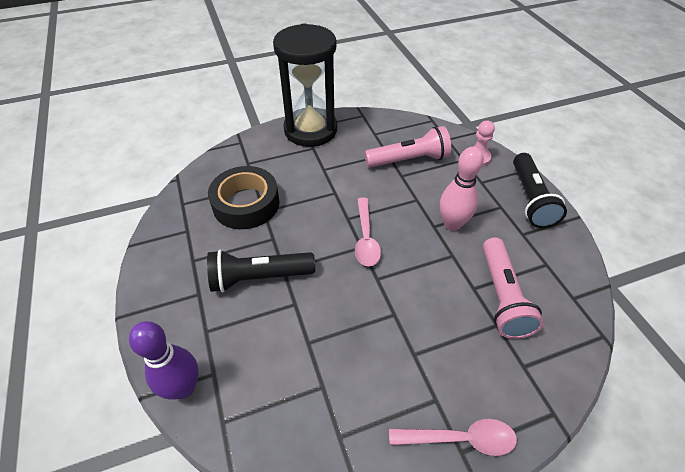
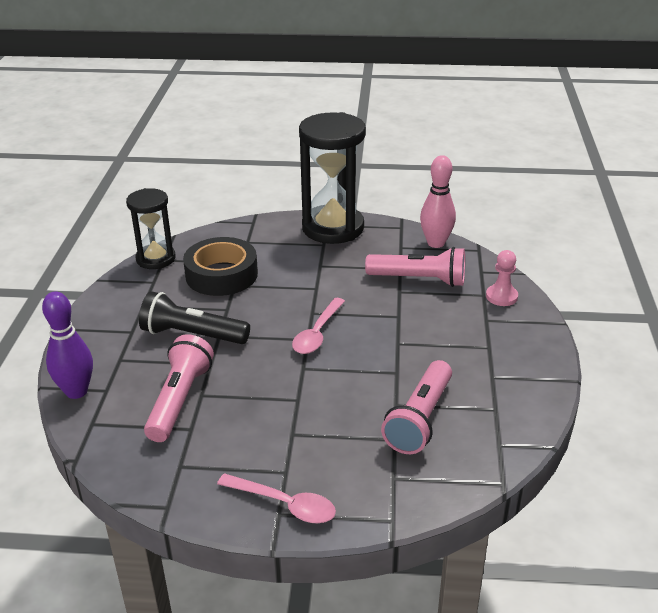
camera: 25 degrees right, 15 degrees down
(175, 205) = (156, 259): none -> black hourglass
(292, 357) = (179, 400): none -> pink flashlight
(452, 224) = (419, 346): pink bowling pin -> pink bowling pin (436, 243)
(530, 199) = (530, 349): black flashlight -> none

